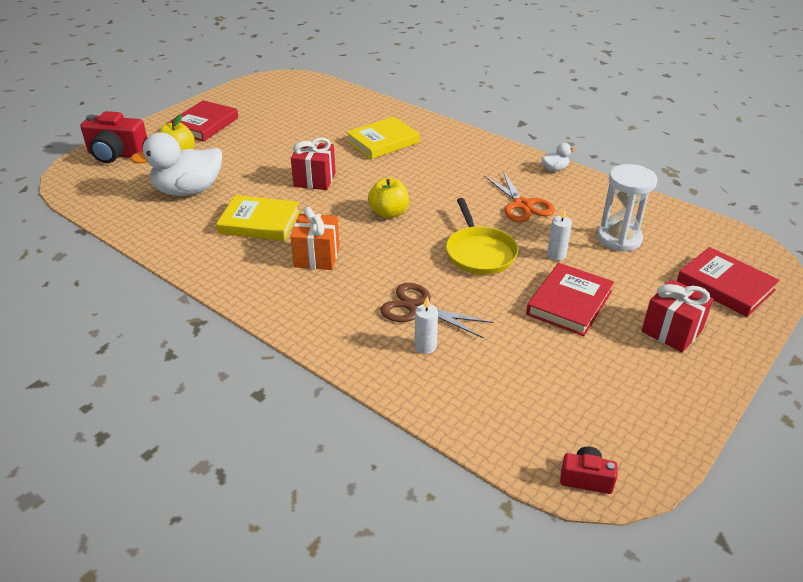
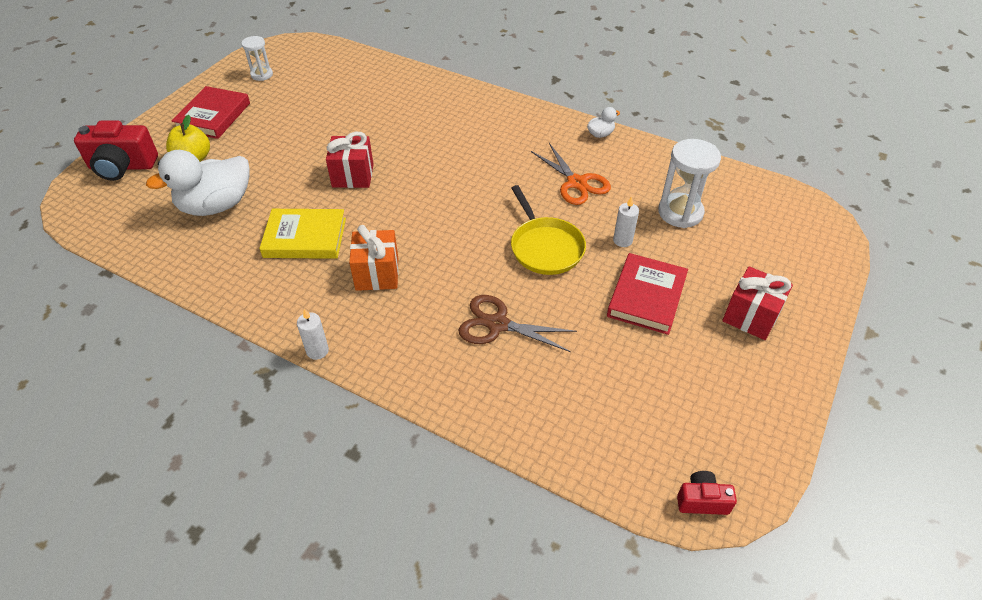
camera: 10 degrees left, 10 degrees up
(254, 98) = (262, 75): none -> white hourglass
(383, 142) = (415, 118): yellow book -> none
(389, 213) = (441, 209): yellow apple -> none
(425, 346) = (514, 370): white candle -> white candle (317, 351)
(725, 286) = (791, 256): red book -> none

